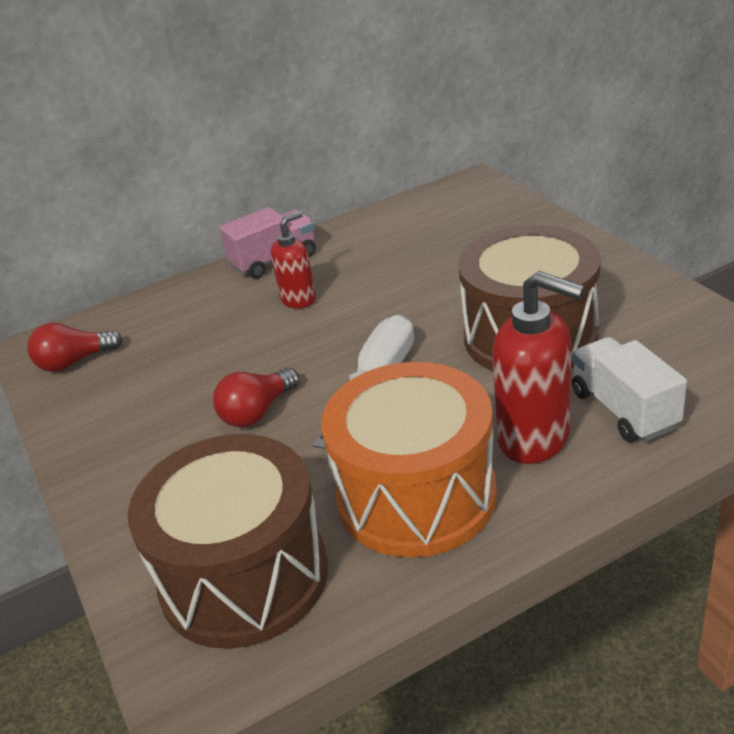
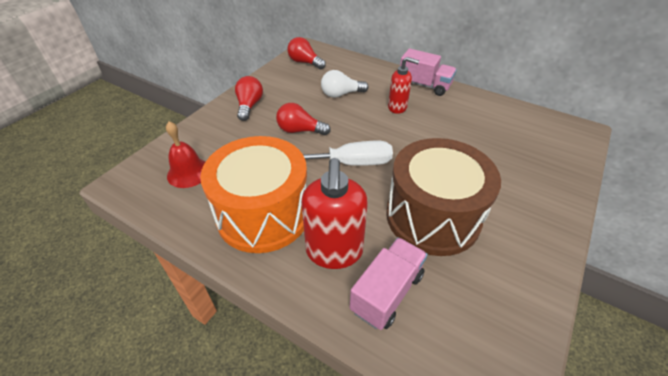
camera: 55 degrees right, 10 degrees up
(128, 459) = (249, 106): none -> red light bulb
(210, 344) = (341, 94): none -> white light bulb
(244, 576) = (188, 172): brown drum -> red bell
(624, 410) = (387, 292): white truck -> pink truck

